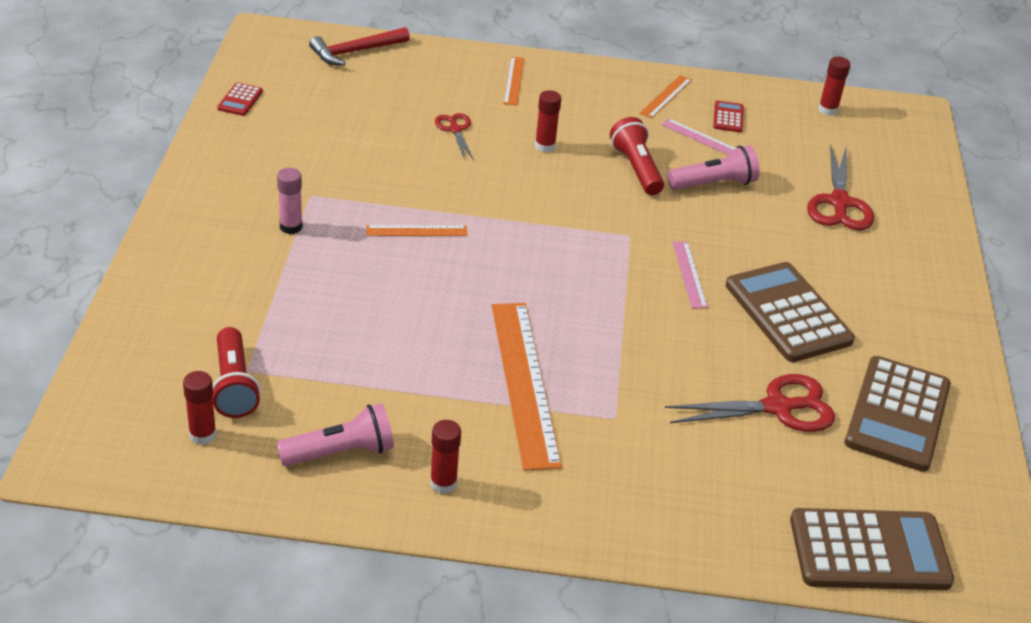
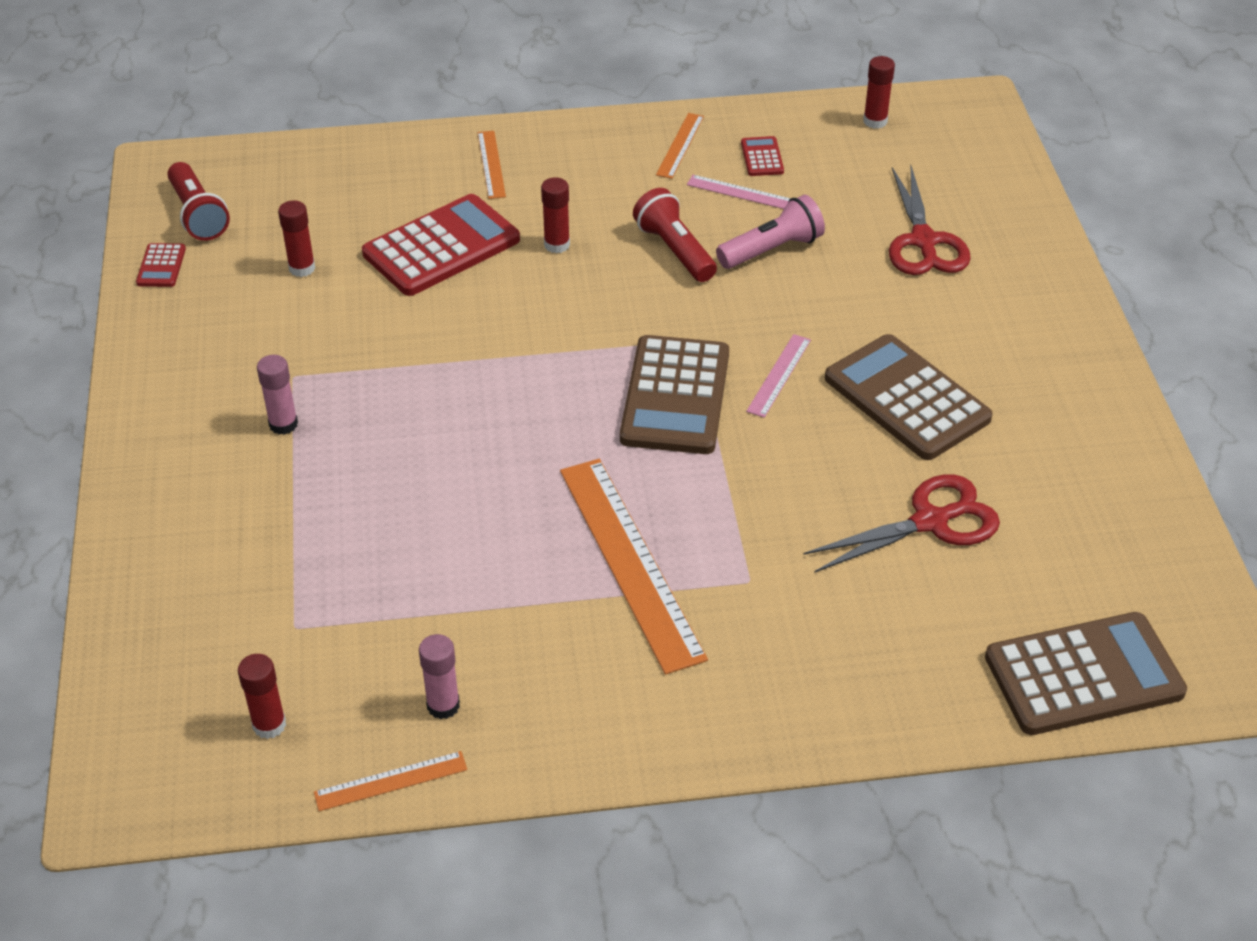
camera: 10 degrees left, 5 degrees up
(234, 386) = (285, 652): red flashlight -> red flashlight (198, 215)
(341, 452) = (443, 705): pink flashlight -> pink glue stick
(355, 52) = (284, 167): red hammer -> none
(416, 231) = (438, 394): orange ruler -> orange ruler (391, 781)
(443, 483) = (577, 714): red glue stick -> red glue stick (302, 268)
(455, 130) = (441, 247): red scissors -> red calculator
(689, 274) = (779, 375): pink ruler -> pink ruler turned 45 degrees clockwise
(897, 414) = (1066, 497): brown calculator -> brown calculator (675, 396)

